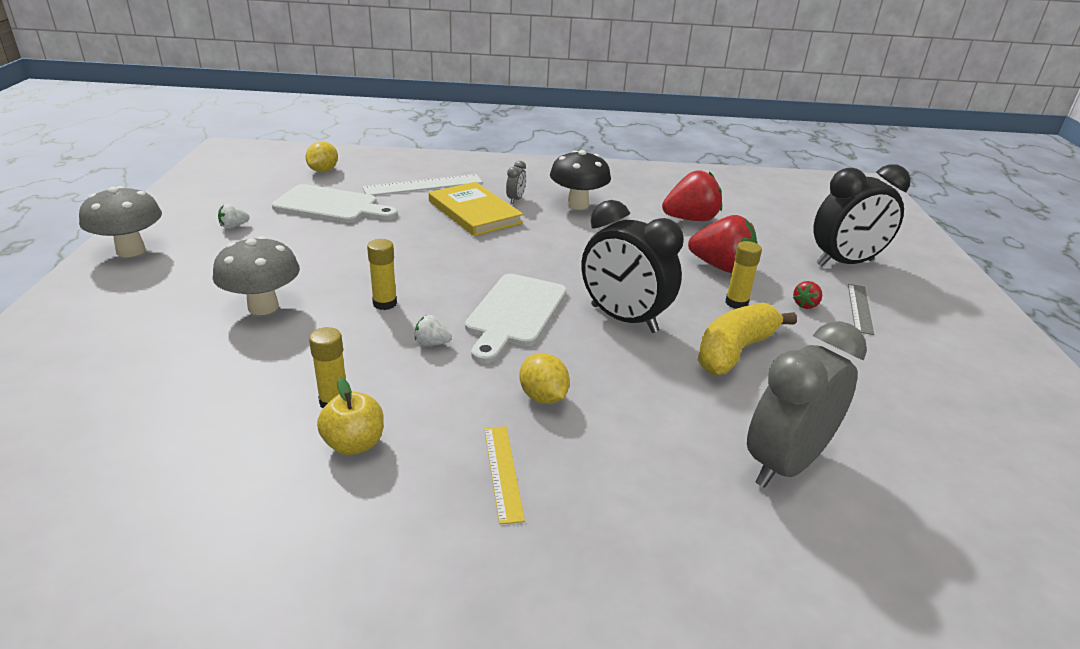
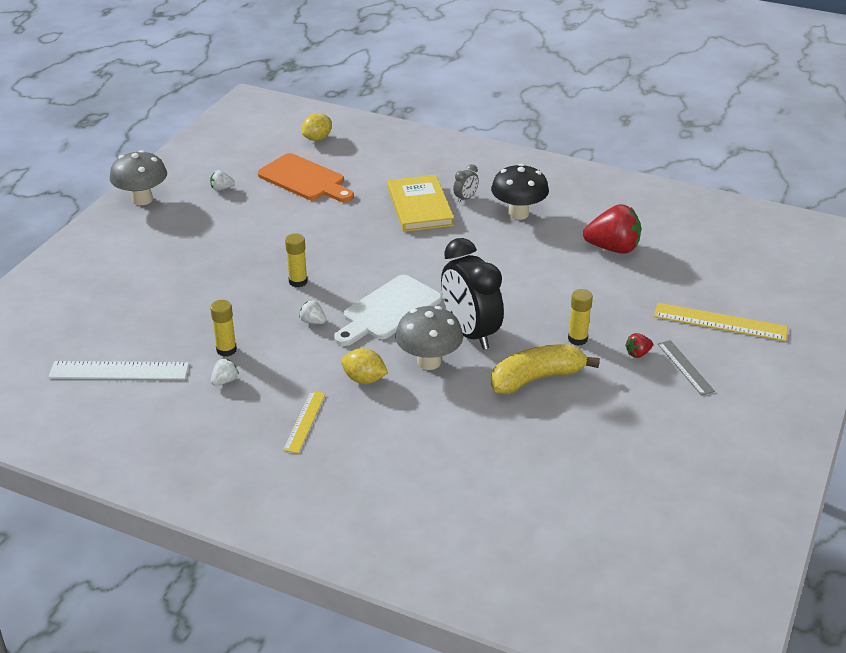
camera: 25 degrees right, 5 degrees up
(263, 307) = (213, 267): grey mushroom -> grey mushroom (429, 362)
(330, 206) = (304, 179): white cutting board -> orange cutting board
(354, 444) = (225, 381): yellow apple -> white strawberry
(423, 185) = (394, 169): white ruler -> white ruler (119, 371)
(543, 397) = (364, 379): yellow lemon -> yellow lemon turned 60 degrees counterclockwise
(721, 267) = (596, 303): red strawberry -> none
(785, 464) = (496, 465): grey clock -> none
(844, 263) = (720, 322): black clock -> yellow ruler
(860, 308) = (685, 367): grey ruler -> grey ruler turned 60 degrees counterclockwise

